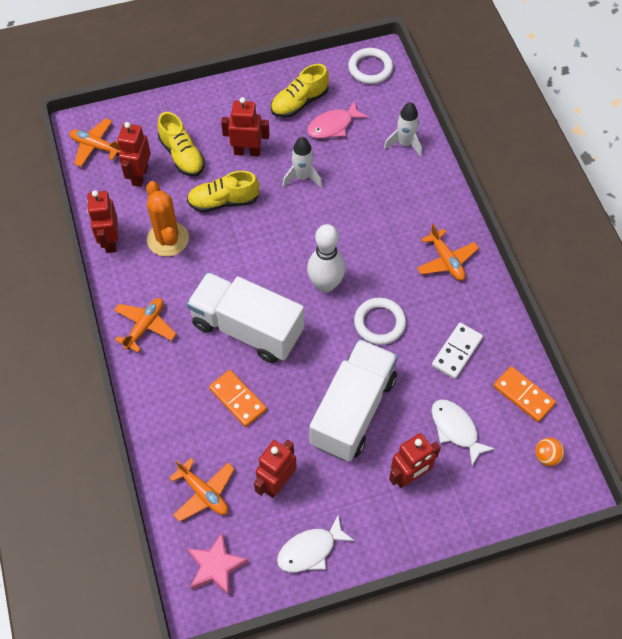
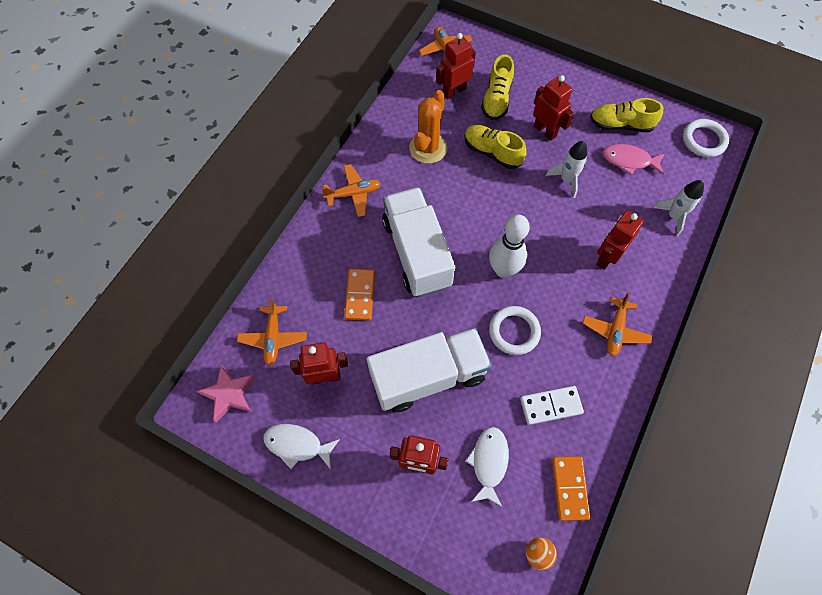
camera: 45 degrees right, 5 degrees up
(110, 241) = (390, 120): red robot -> red robot (606, 257)

